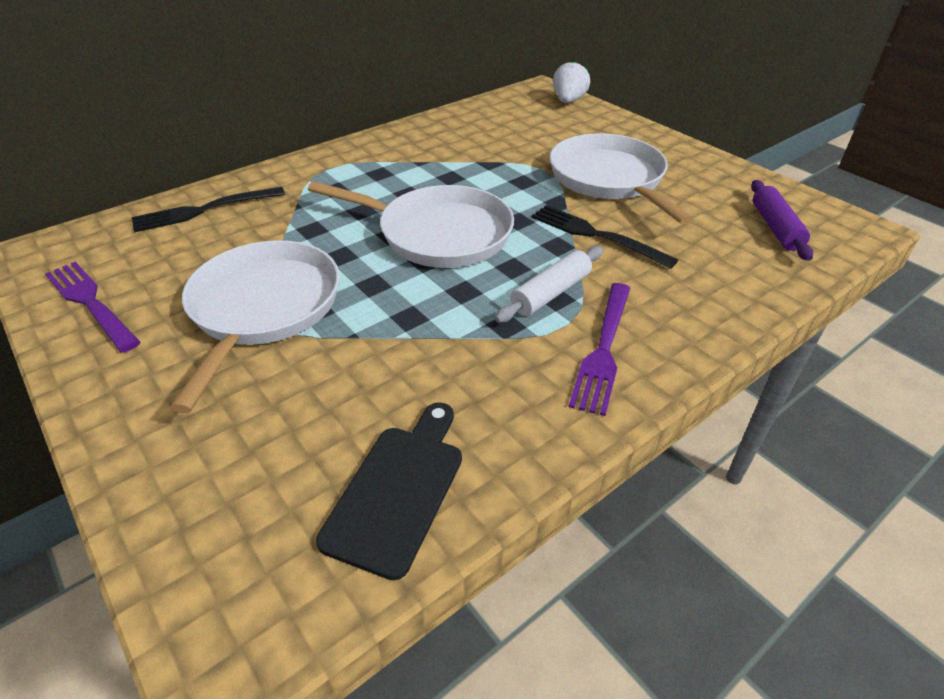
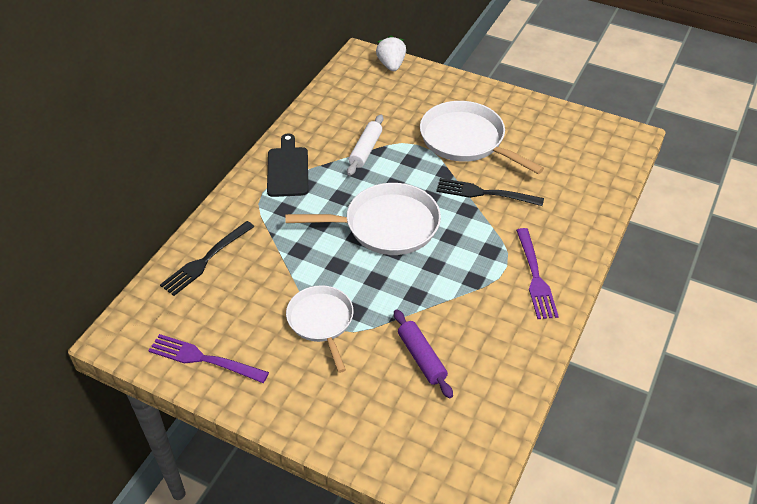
camera: 25 degrees left, 5 degrees up
(263, 308) = (321, 321): white pan -> white pan, size x0.65
(398, 490) = (484, 397): black cutting board -> black cutting board (287, 169)
(551, 293) = (484, 248): white rolling pin -> white rolling pin (365, 150)
(775, 228) = (585, 152): purple rolling pin -> purple rolling pin (421, 358)

